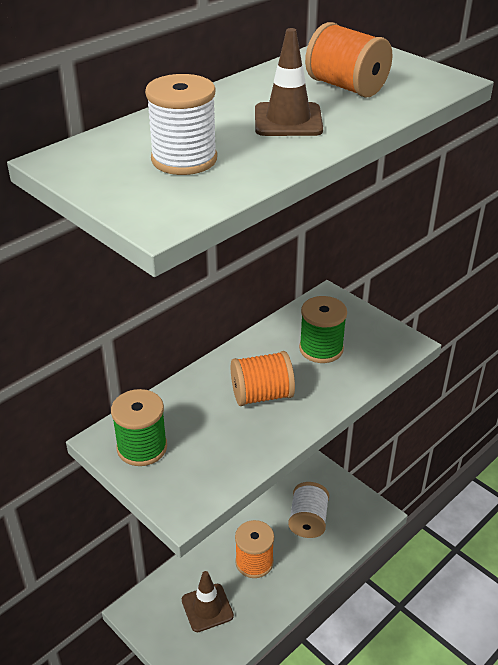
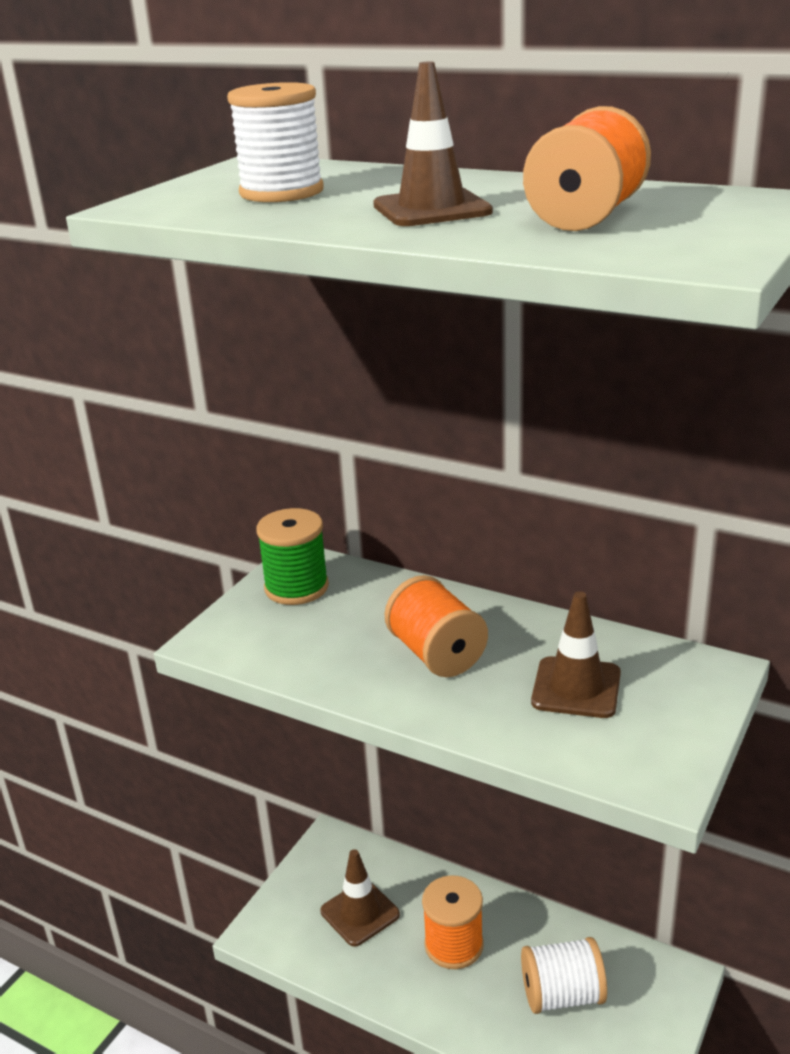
camera: 75 degrees right, 10 degrees down
(321, 349) = (576, 688): green spool -> brown traffic cone

